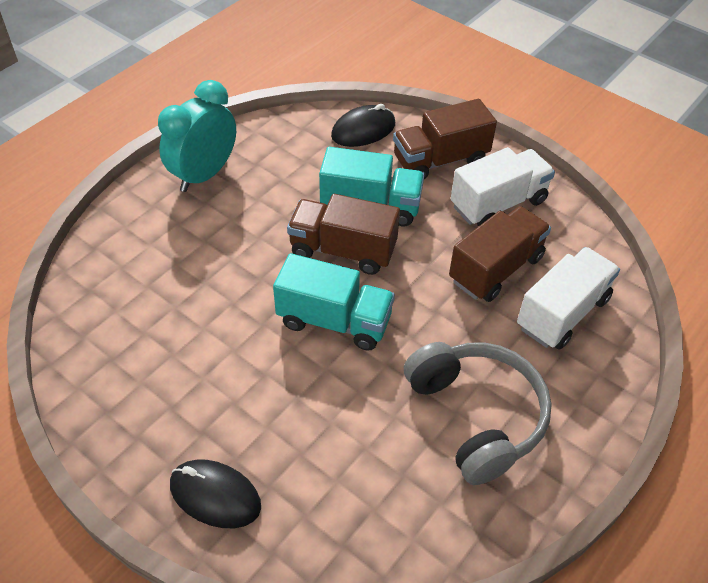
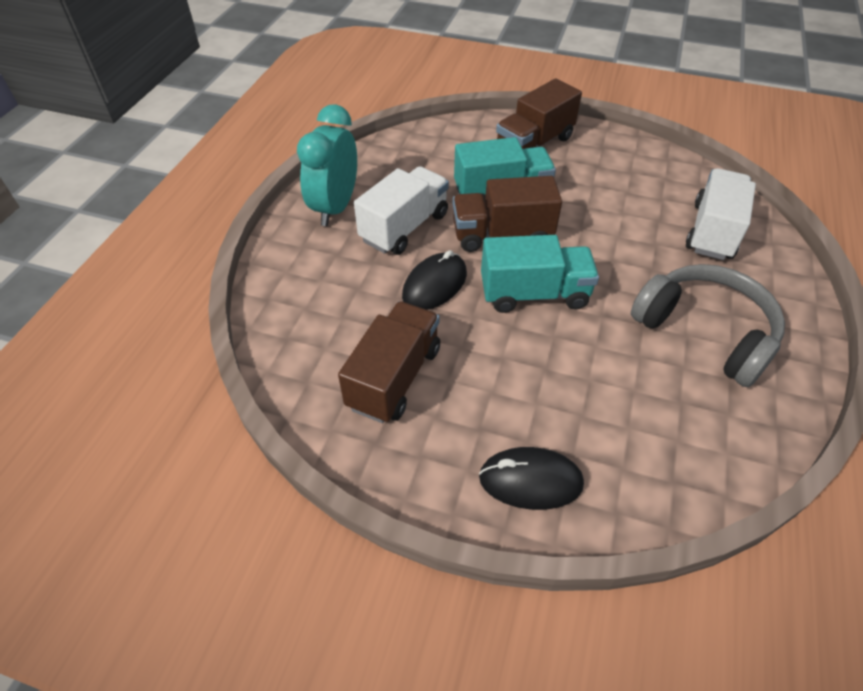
camera: 20 degrees left, 0 degrees up
(363, 130) = (454, 137): black mouse -> black mouse (435, 285)
(496, 269) = (637, 213): brown truck -> brown truck (394, 377)
(498, 204) = (604, 164): white truck -> white truck (404, 227)

